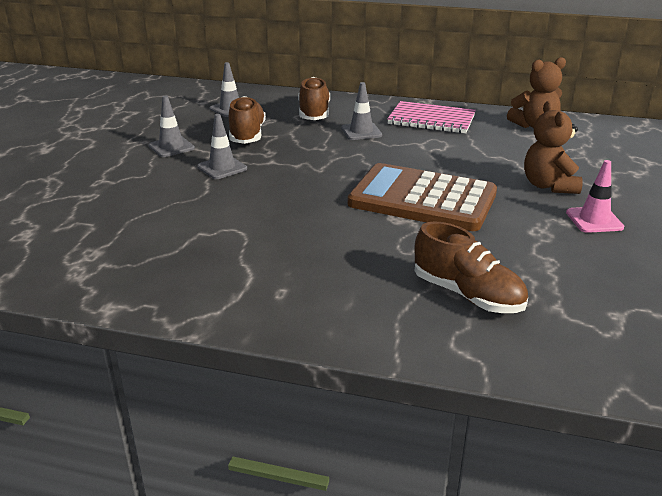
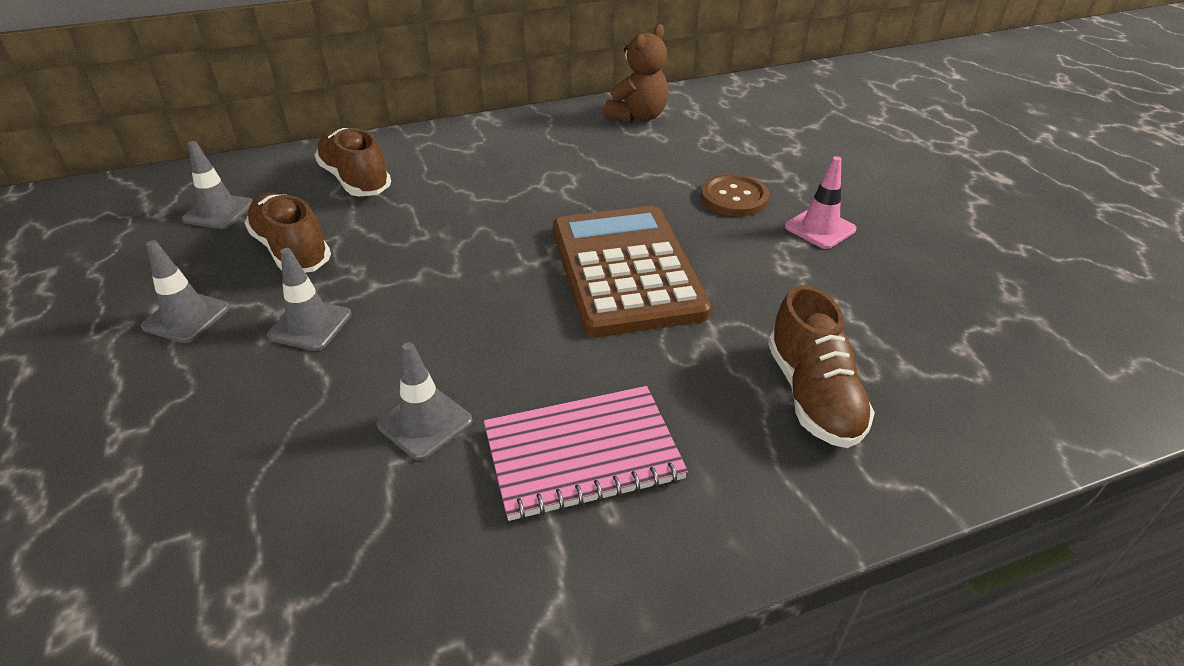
camera: 35 degrees left, 10 degrees up
(361, 132) = (449, 190): grey traffic cone -> grey traffic cone (425, 423)
(422, 199) = (626, 270): brown calculator -> brown calculator turned 90 degrees clockwise
(431, 120) = (518, 144): pink notebook -> pink notebook (582, 454)
(467, 295) = (813, 395): brown shoe -> brown shoe turned 75 degrees clockwise
(548, 186) = (734, 197): brown teddy bear -> brown button

